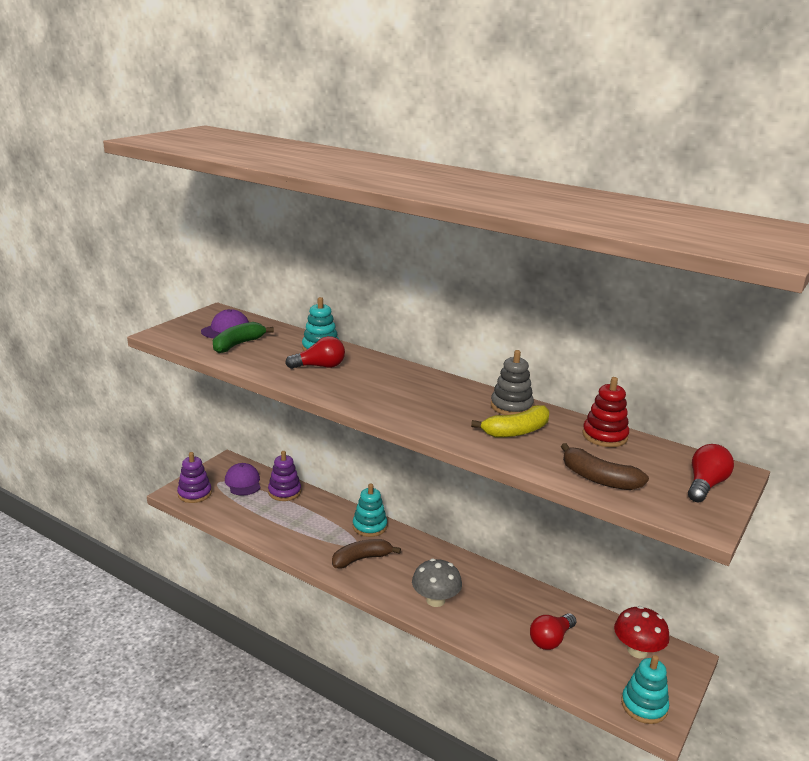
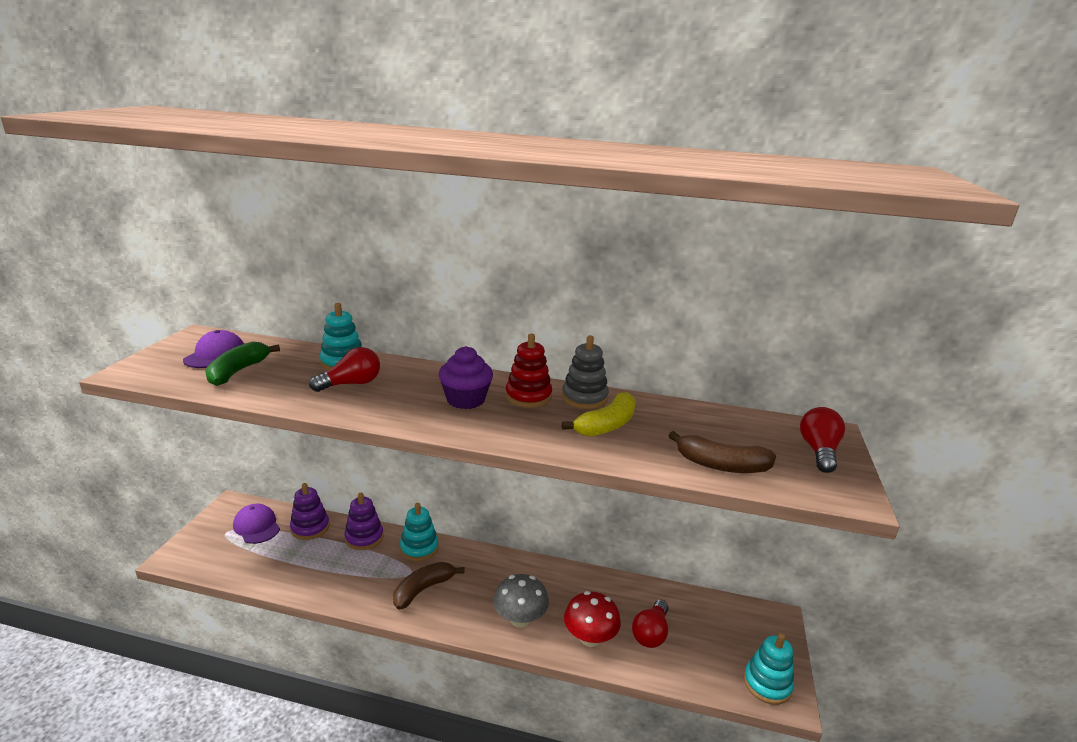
camera: 20 degrees left, 0 degrees up
(194, 494) = (199, 553): purple stacking toy -> purple stacking toy (364, 537)
(406, 392) = (465, 400): none -> purple cupcake
(604, 436) = (693, 415): red stacking toy -> red stacking toy (528, 396)
(637, 650) = (732, 622): red mushroom -> red mushroom (590, 638)

